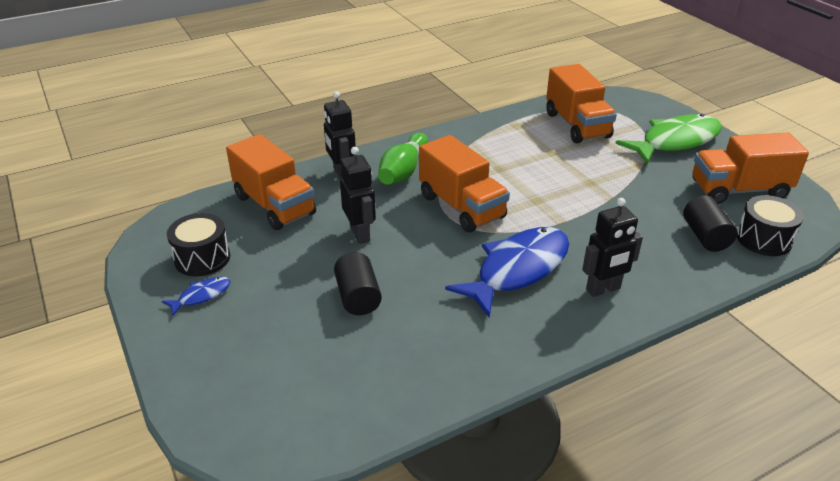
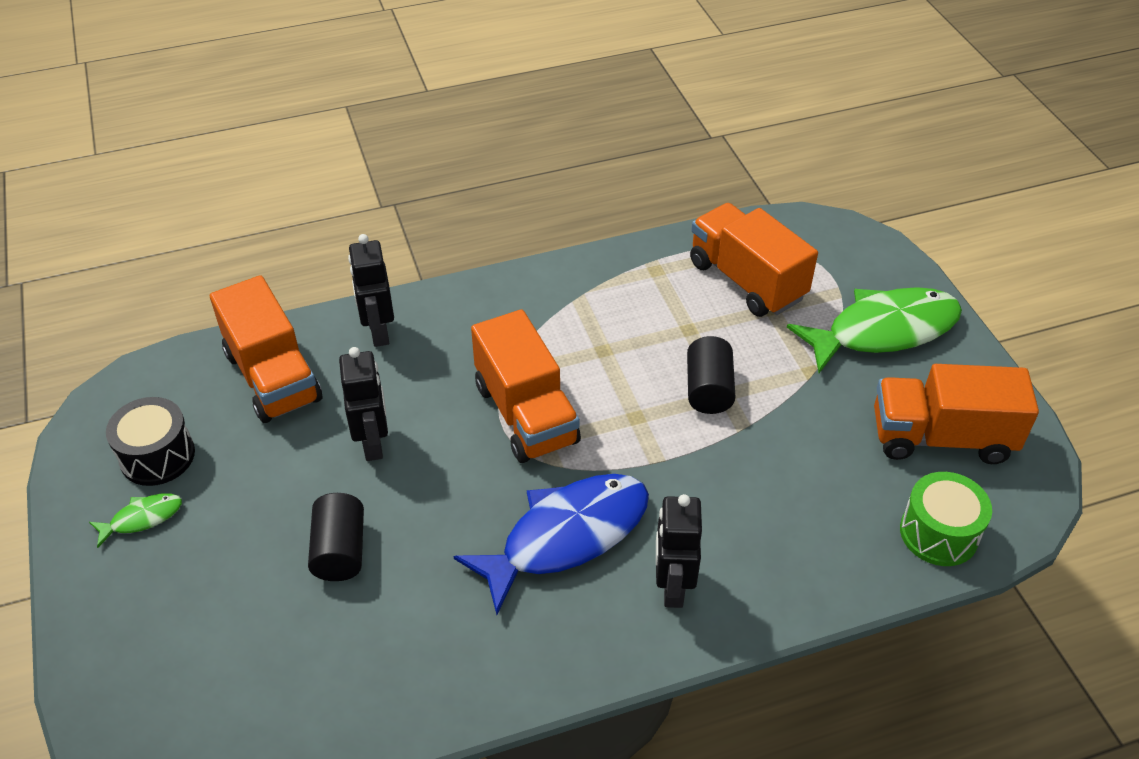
camera: 10 degrees right, 10 degrees up
(201, 296) = (142, 518): blue fish -> green fish
(403, 171) = (465, 337): green bowling pin -> none
(577, 125) = (746, 280): orange truck -> orange truck turned 150 degrees clockwise
(603, 289) = (672, 587): black robot -> black robot turned 105 degrees clockwise
(705, 236) = (854, 516): black cylinder -> black cylinder (708, 389)
(763, 239) = (939, 533): black drum -> green drum

